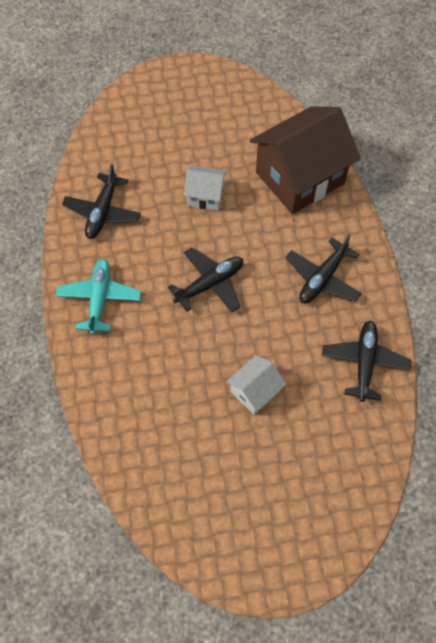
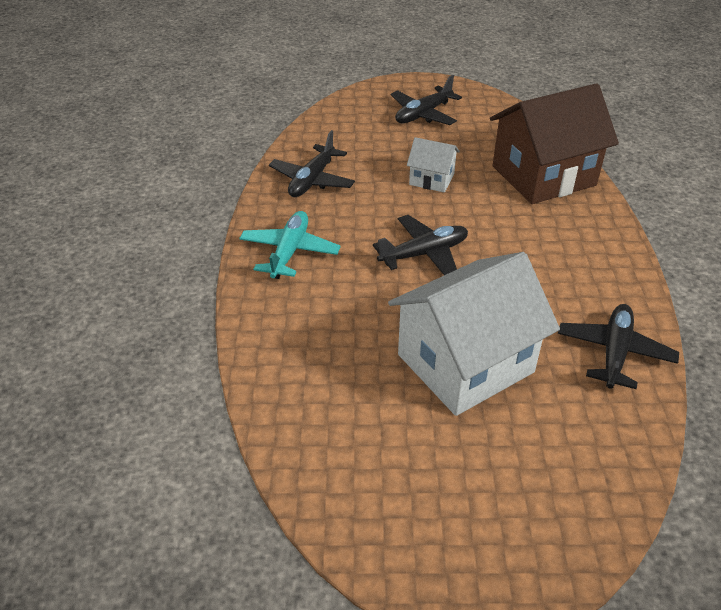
camera: 10 degrees right, 20 degrees down
(255, 391) = (465, 363): white house -> white house, size x2.10
(322, 278) = (564, 264): black plane -> black plane (423, 114)

